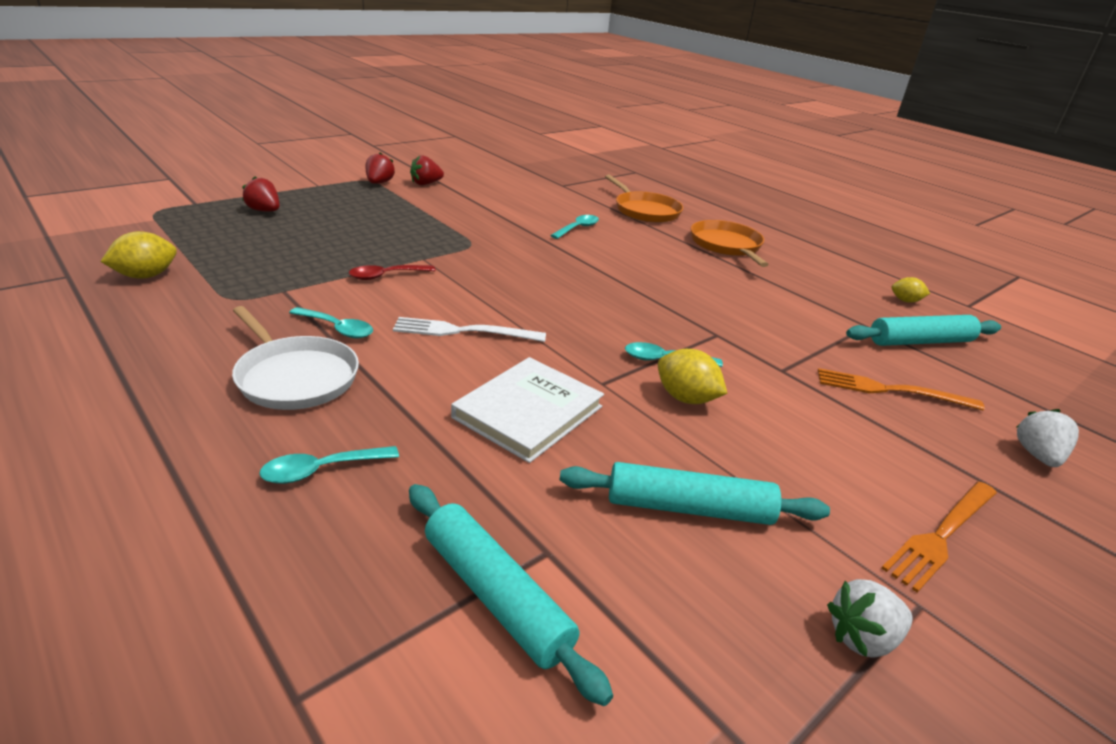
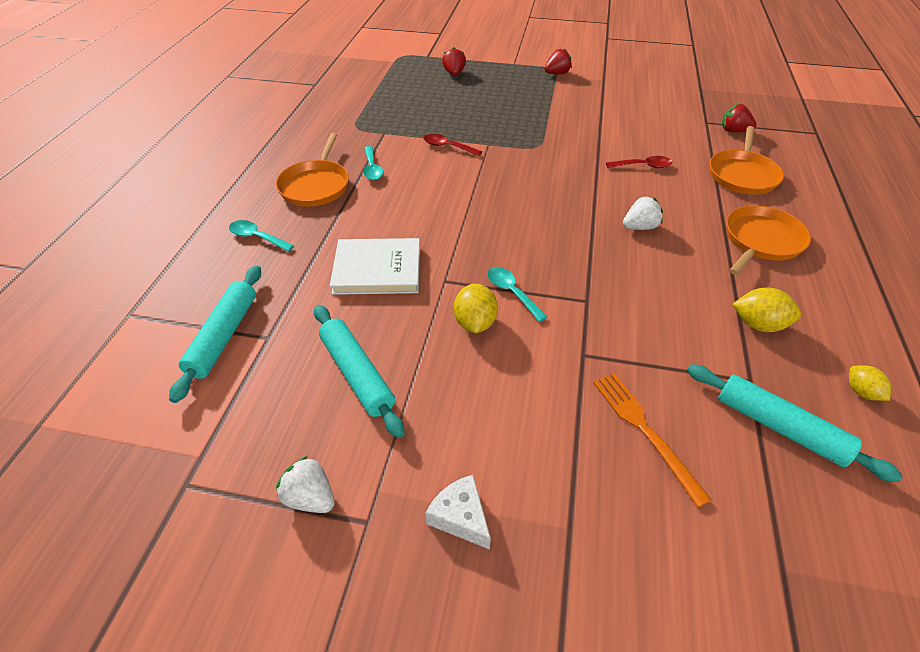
camera: 55 degrees right, 15 degrees up
(146, 276) = (342, 97): yellow lemon -> yellow lemon (758, 324)
(295, 377) = (316, 185): white pan -> orange pan
(426, 184) = (589, 84): red strawberry -> red strawberry (734, 131)
(464, 331) = (428, 204): white fork -> none
(578, 228) = (643, 166): turquoise spoon -> red spoon
(941, 534) = (460, 517): orange fork -> white cheese
(1037, 455) = (666, 568): white strawberry -> white strawberry (639, 227)

